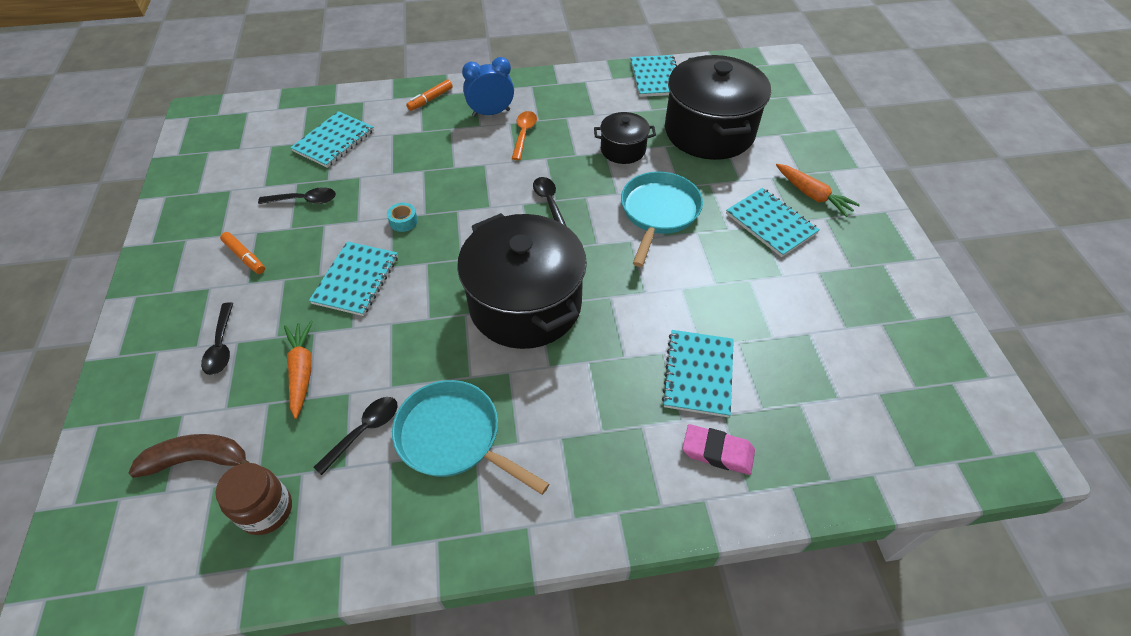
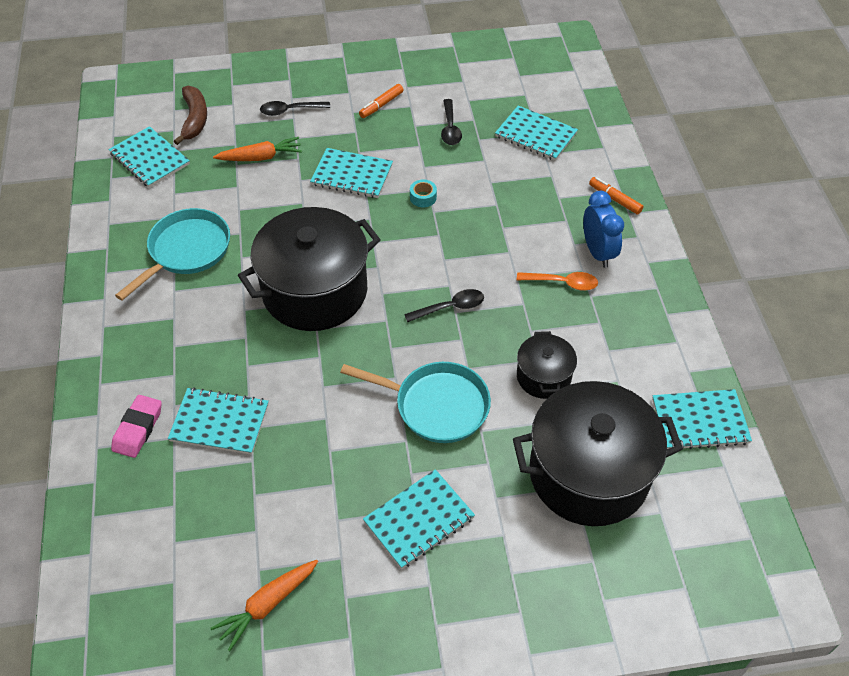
camera: 90 degrees right, 0 degrees up
(266, 510) = (150, 159): brown jar -> turquoise notebook
(364, 431) = (201, 199): black spoon -> none
(812, 195) = (470, 578): orange carrot -> orange carrot (267, 604)

